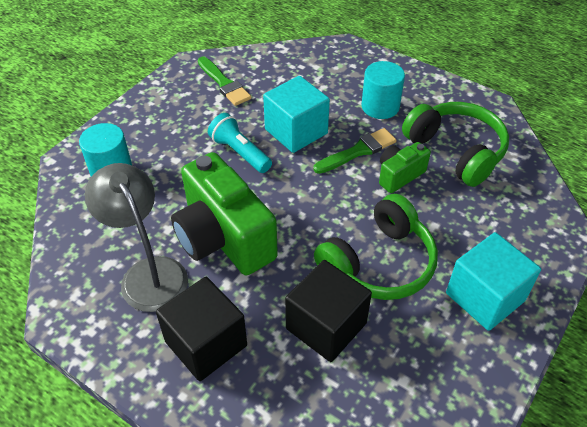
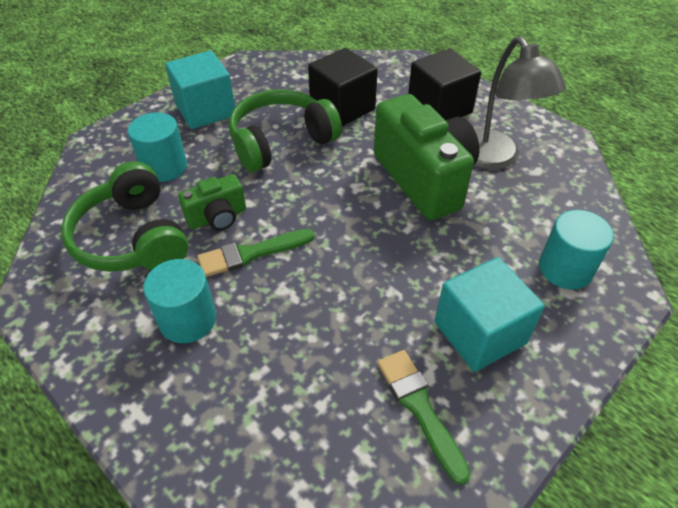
camera: 170 degrees left, 0 degrees up
(240, 152) = (401, 272): turquoise flashlight -> none
(296, 131) = (321, 294): turquoise cube -> turquoise cube (479, 333)
(477, 216) = (164, 167): none -> turquoise cylinder

